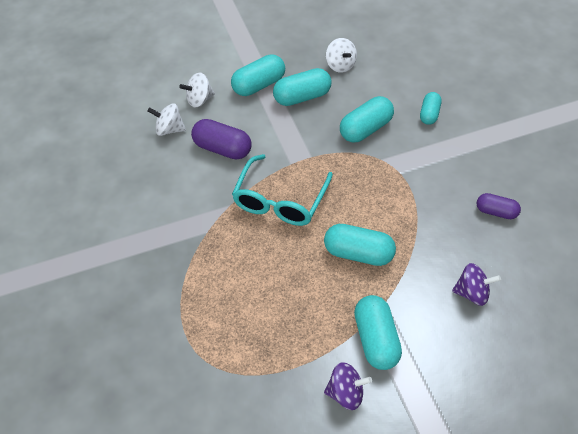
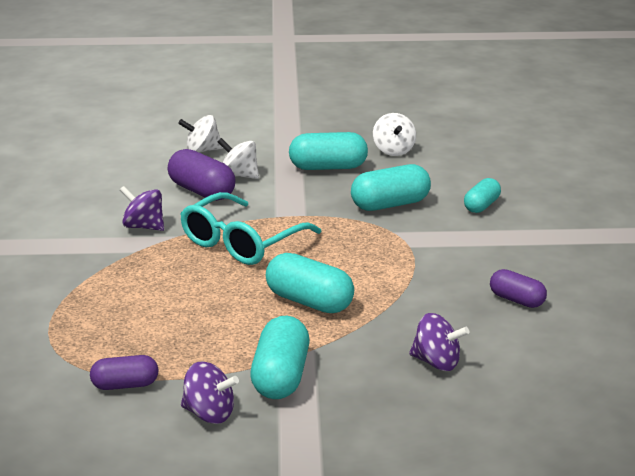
camera: 15 degrees right, 25 degrees down
(169, 129) = (150, 167): white spinning top -> white spinning top (239, 175)
(199, 201) = (144, 227): none -> purple spinning top
(259, 85) = (281, 150): turquoise capsule -> none
(273, 381) = (125, 385): none -> purple capsule

